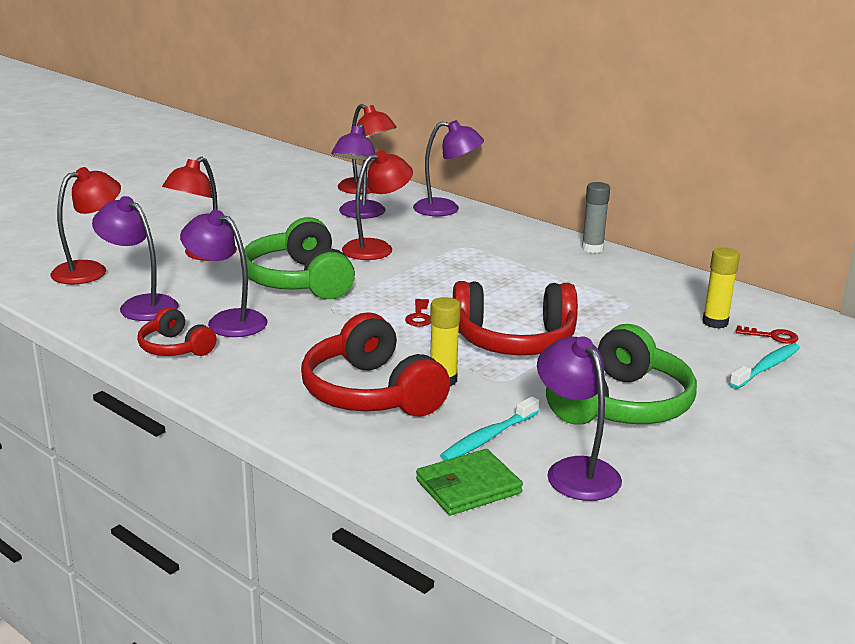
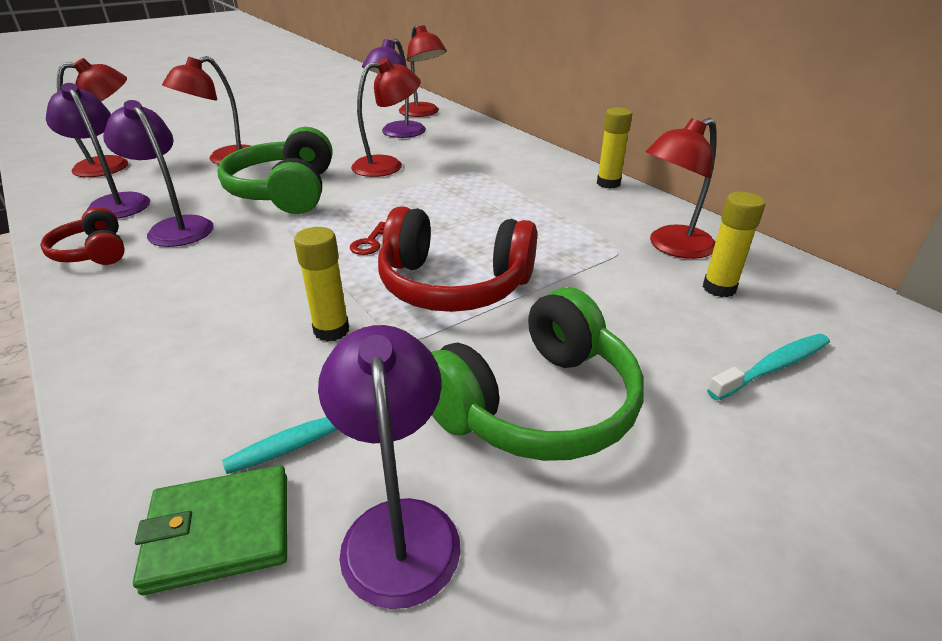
camera: 15 degrees right, 10 degrees up
(371, 393) = (234, 338): red headphones -> none
(446, 209) = (483, 134): purple lamp -> none
(592, 248) = (608, 183): grey glue stick -> yellow glue stick
(669, 296) = (672, 247): none -> red lamp
(772, 336) = (792, 317): red key -> none

